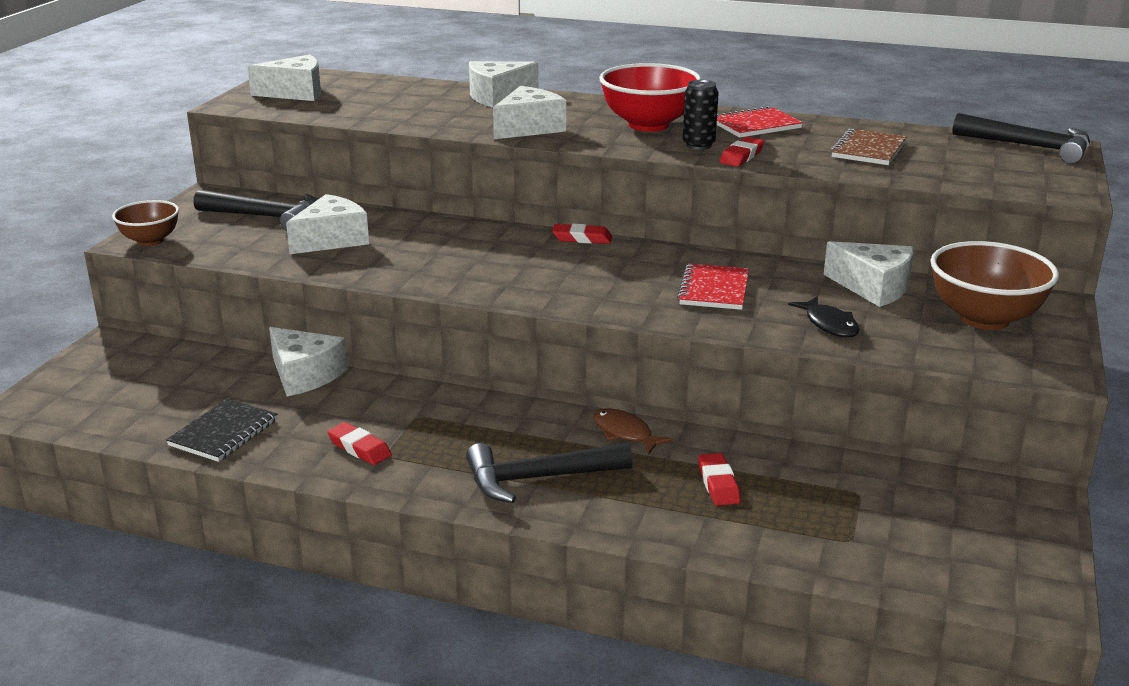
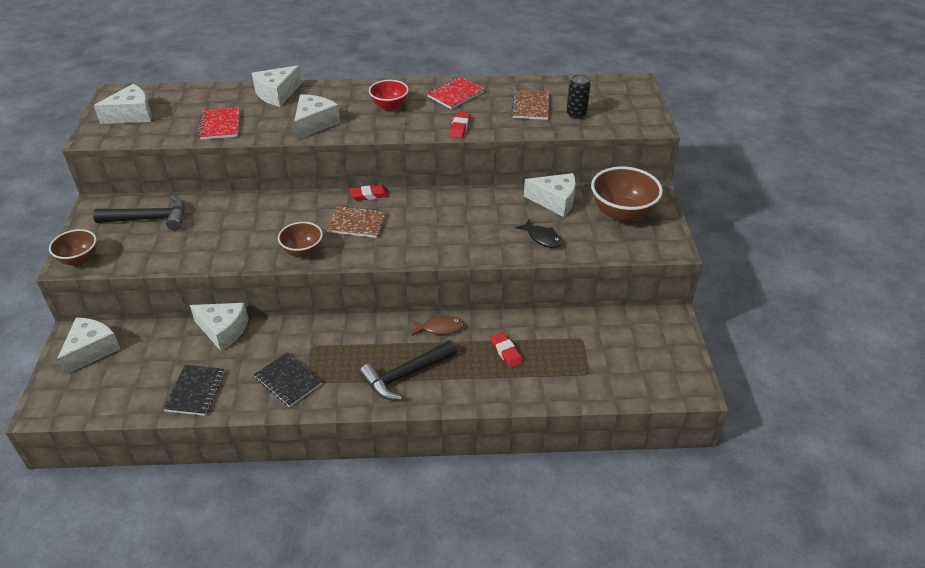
camera: 20 degrees left, 15 degrees up
(332, 240) = (207, 231): white cheese -> white cheese (91, 350)
(359, 448) = (288, 381): red eraser -> black notebook
(448, 280) = (303, 251): none -> brown bowl
(545, 264) = (357, 223): none -> brown notebook
(625, 433) = (440, 328): brown fish -> brown fish turned 150 degrees clockwise
(648, 125) = (389, 106): red bowl -> red bowl, size x0.60
(698, 145) = (429, 121): black can -> black can (576, 114)
(714, 290) = (467, 223): red notebook -> red notebook (220, 125)
(1030, 147) = (619, 86): black hammer -> none

